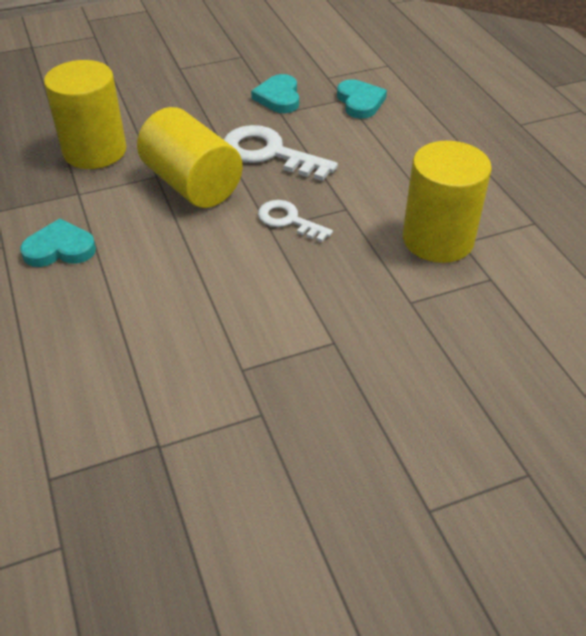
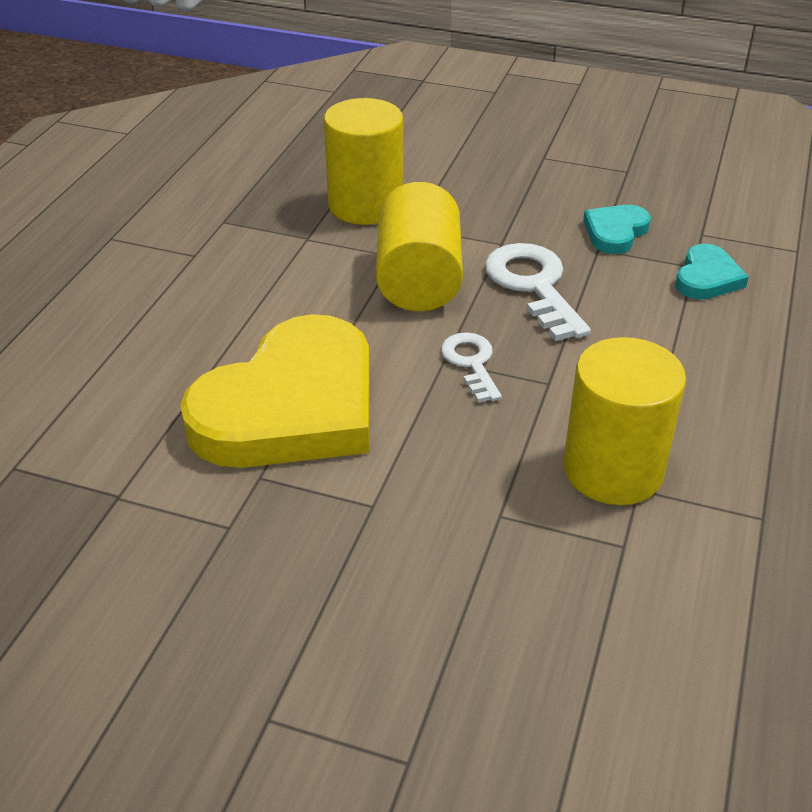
camera: 40 degrees right, 5 degrees down
(60, 248) = (235, 280): turquoise heart -> none
(207, 311) = (291, 406): none -> yellow heart

